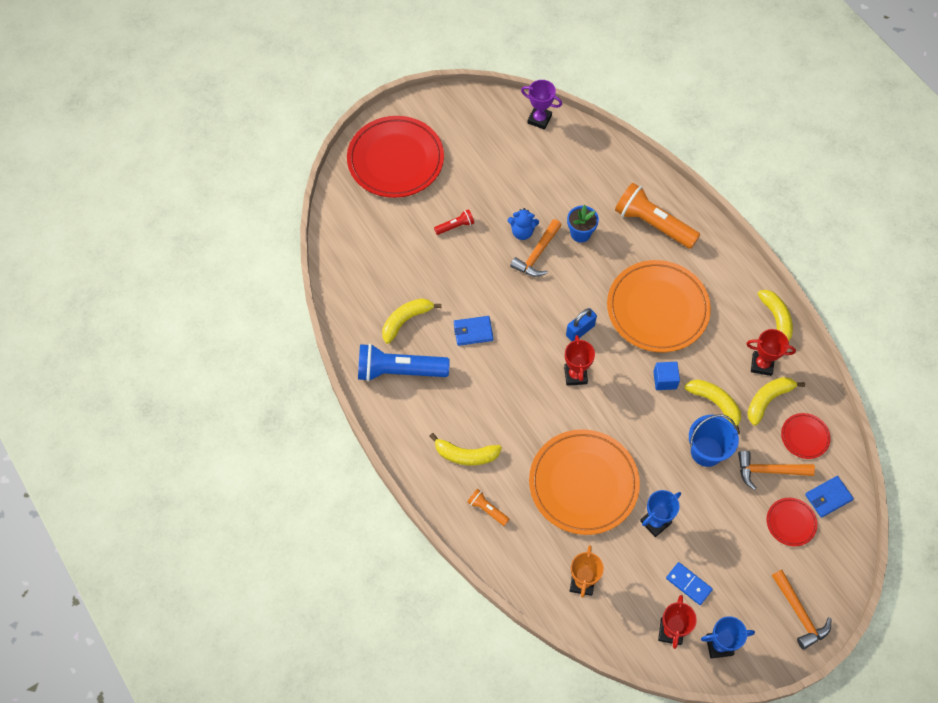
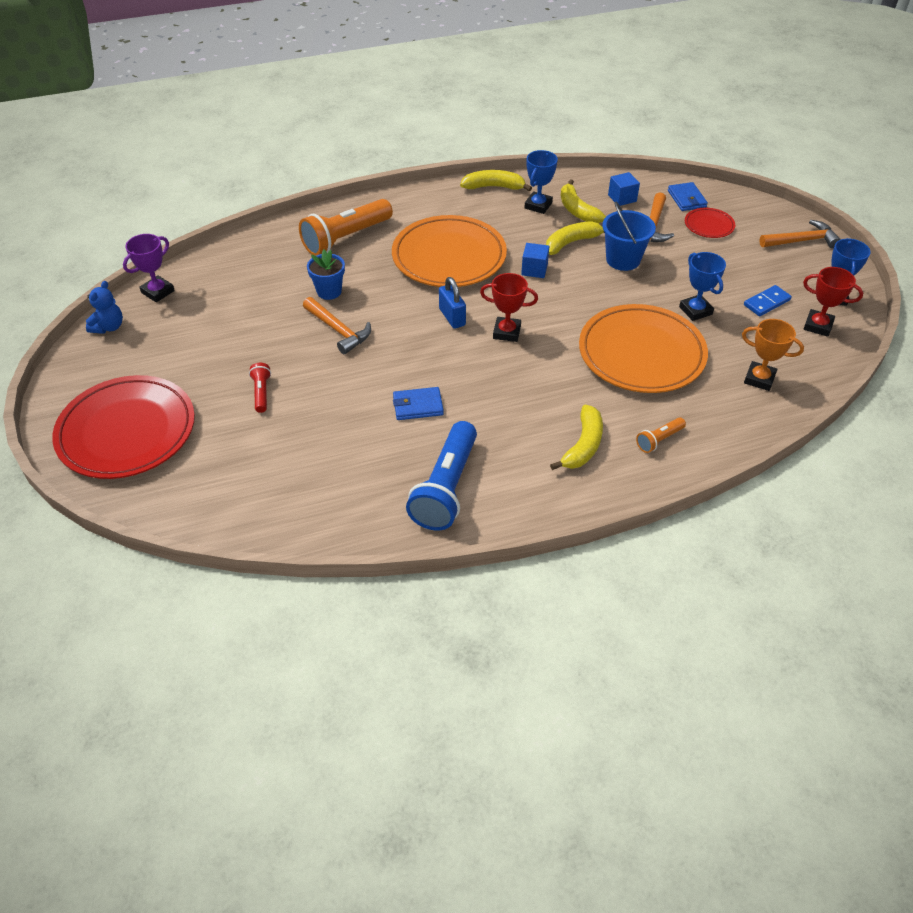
camera: 75 degrees left, 15 degrees down
(406, 320) = (375, 467): yellow banana -> none
(473, 332) = (418, 406): blue wallet -> blue wallet turned 75 degrees clockwise
(522, 232) = (302, 336): blue teddy bear -> blue teddy bear (109, 327)
(762, 364) = (538, 205): red trophy -> blue trophy
(804, 437) = (622, 198): red plate -> blue cube

